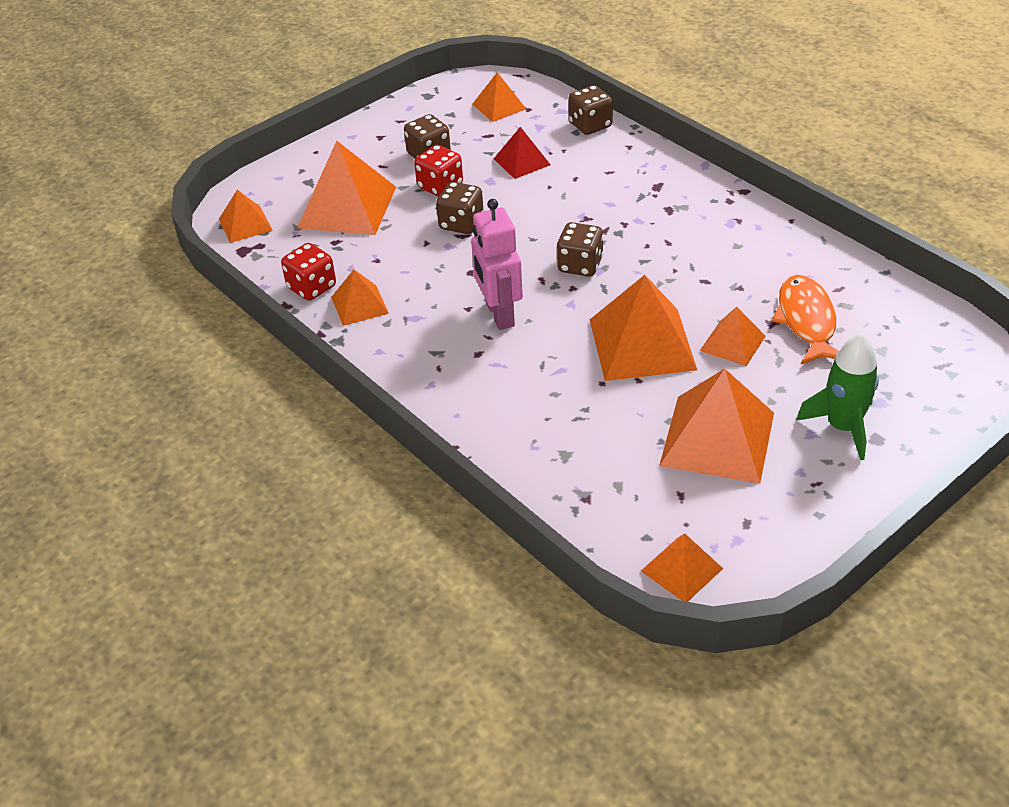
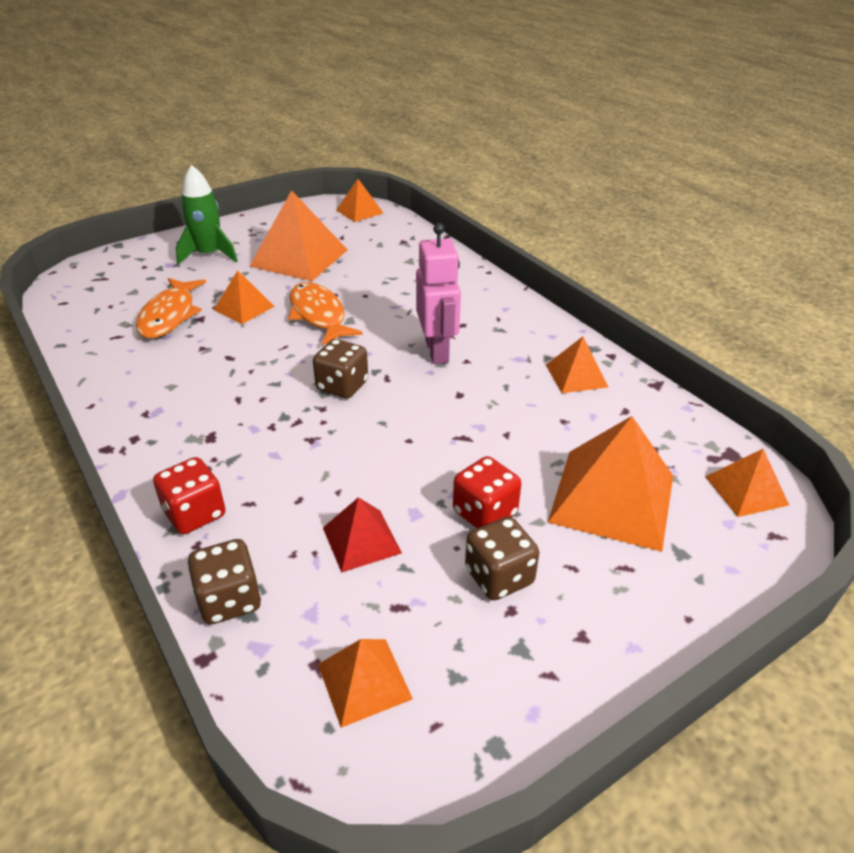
camera: 175 degrees left, 5 degrees down
(312, 287) = (632, 399): red dice -> red dice (195, 514)
(461, 223) = (462, 452): brown dice -> none
(642, 344) = (319, 315): orange pyramid -> orange fish

